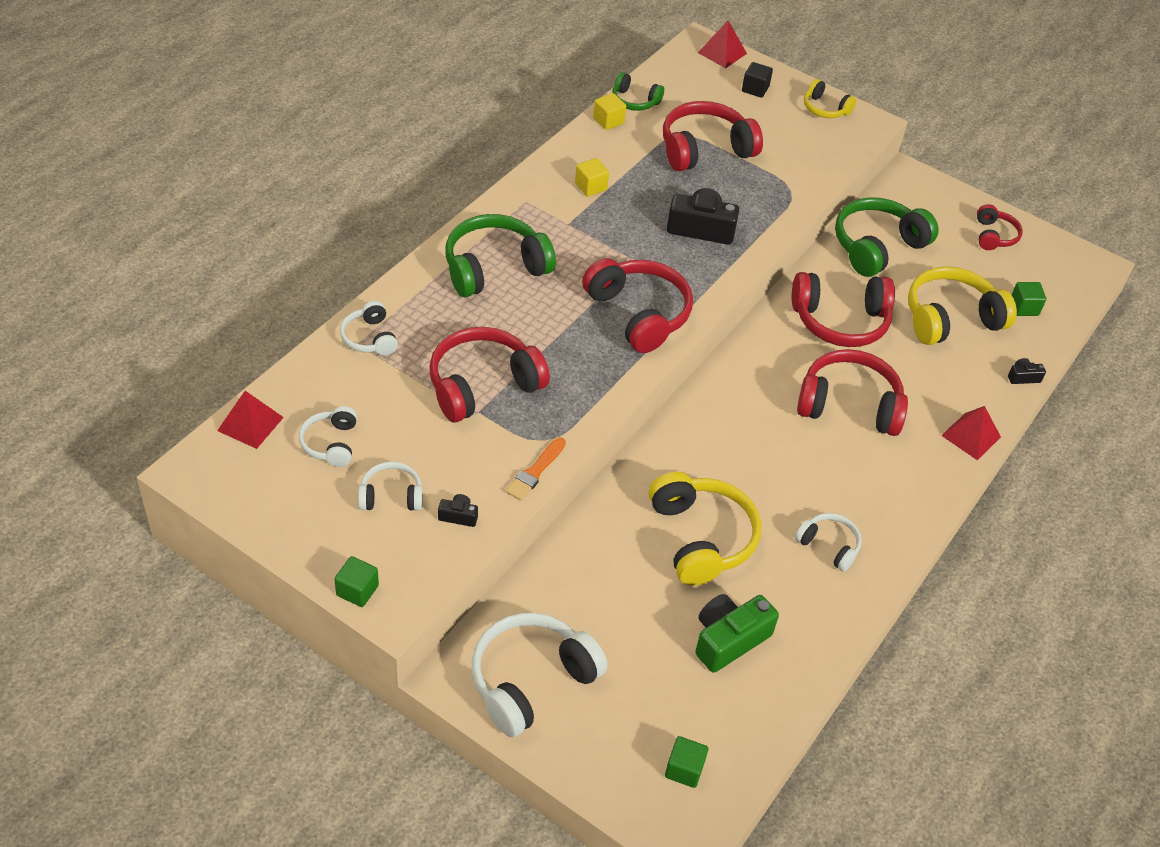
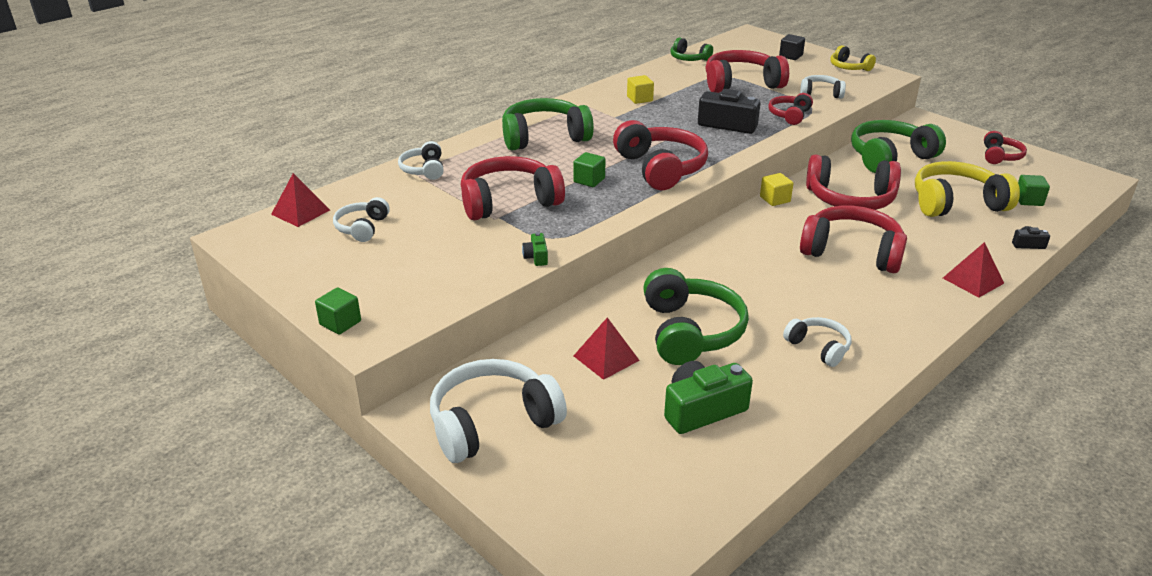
camera: 15 degrees right, 15 degrees down
(391, 496) = (399, 263): white headphones -> white headphones (820, 93)
(458, 516) = (454, 281): black camera -> none
(535, 471) = (536, 257): orange brush -> green camera
(608, 121) = (664, 67): yellow cube -> yellow cube (775, 199)
(684, 769) = (630, 513): green cube -> green cube (589, 180)
(701, 538) = (690, 332): yellow headphones -> green headphones
(722, 53) = (767, 38): red pyramid -> red pyramid (606, 358)
(767, 207) = (789, 115): none -> red headphones

